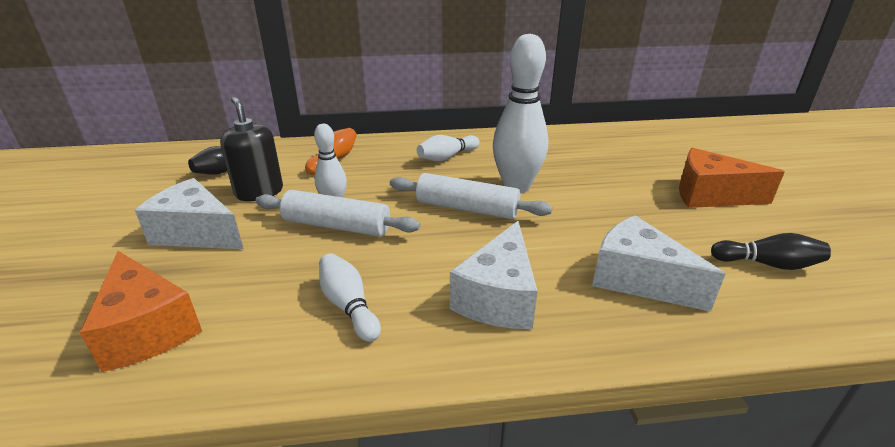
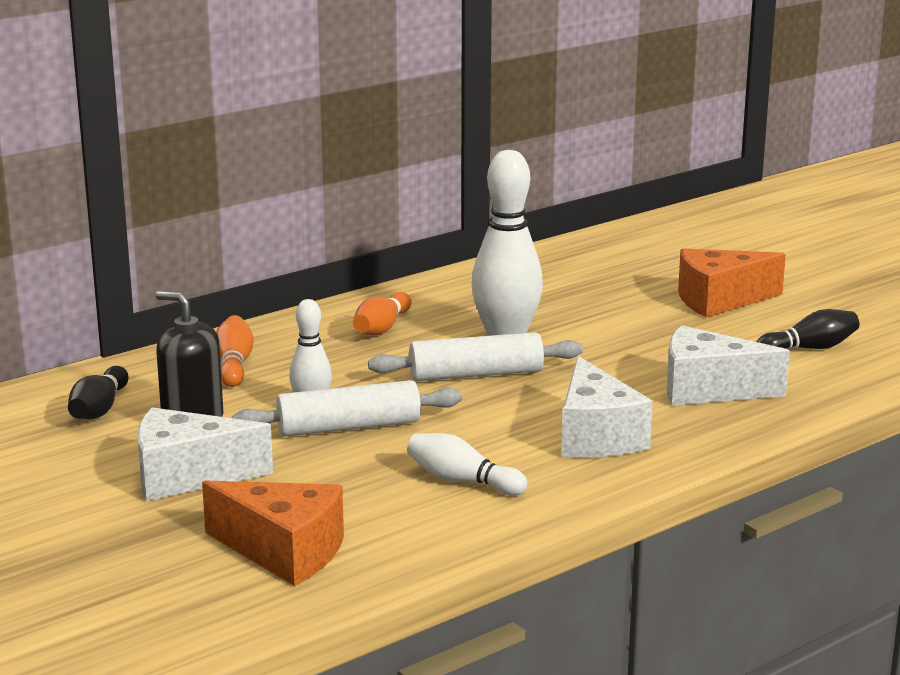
camera: 30 degrees left, 10 degrees down
(447, 157) = (382, 328): white bowling pin -> orange bowling pin

